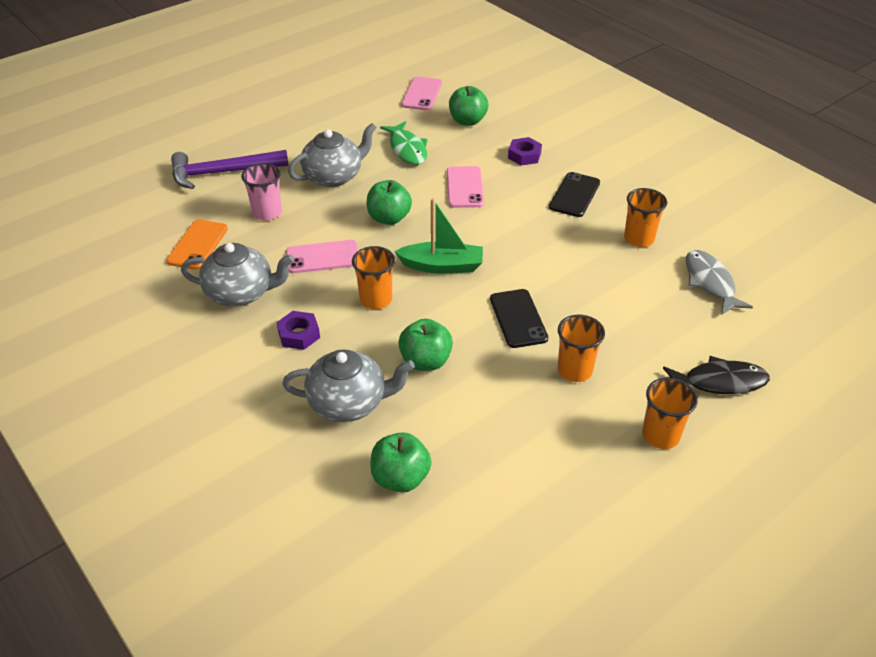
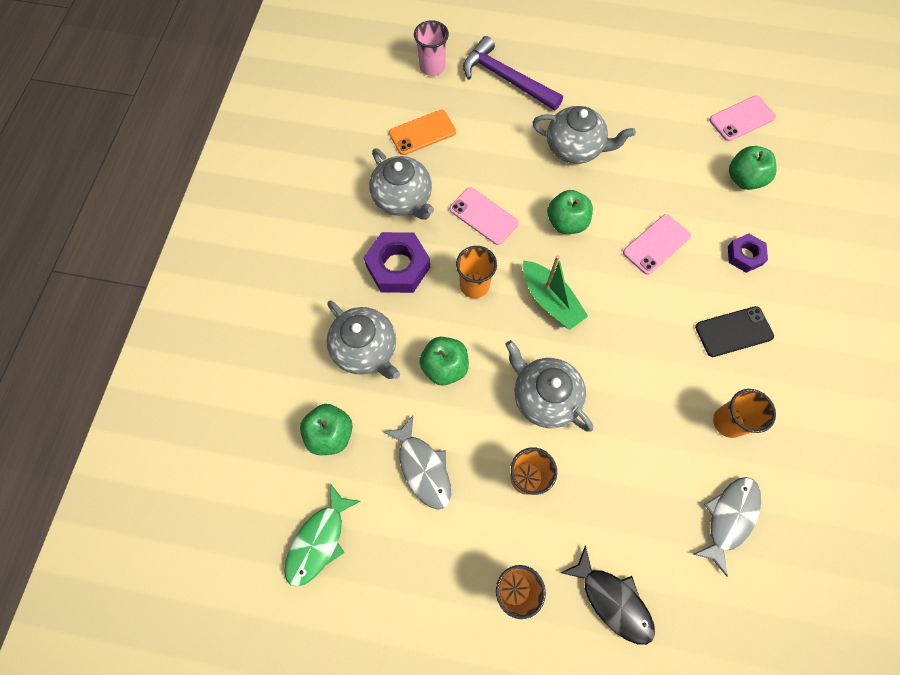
camera: 50 degrees right, 25 degrees up
(267, 213) = (493, 143): pink cup -> pink cup (432, 67)
(299, 334) = (398, 267): purple nut -> purple nut, size x1.69
(407, 149) = (659, 168): green fish -> green fish (319, 541)
(500, 431) = (423, 467): none -> grey fish
(518, 318) = (544, 397): black phone -> grey teapot

